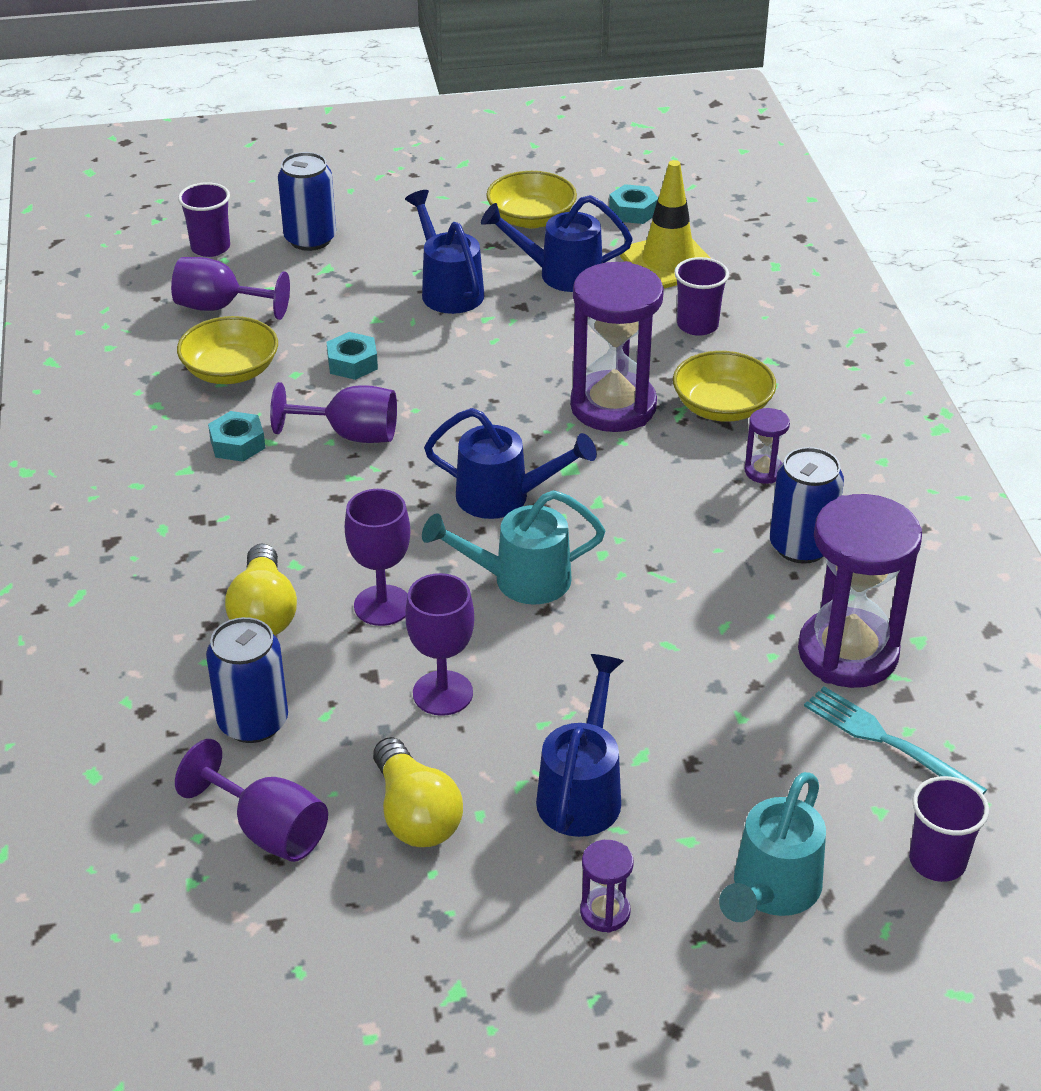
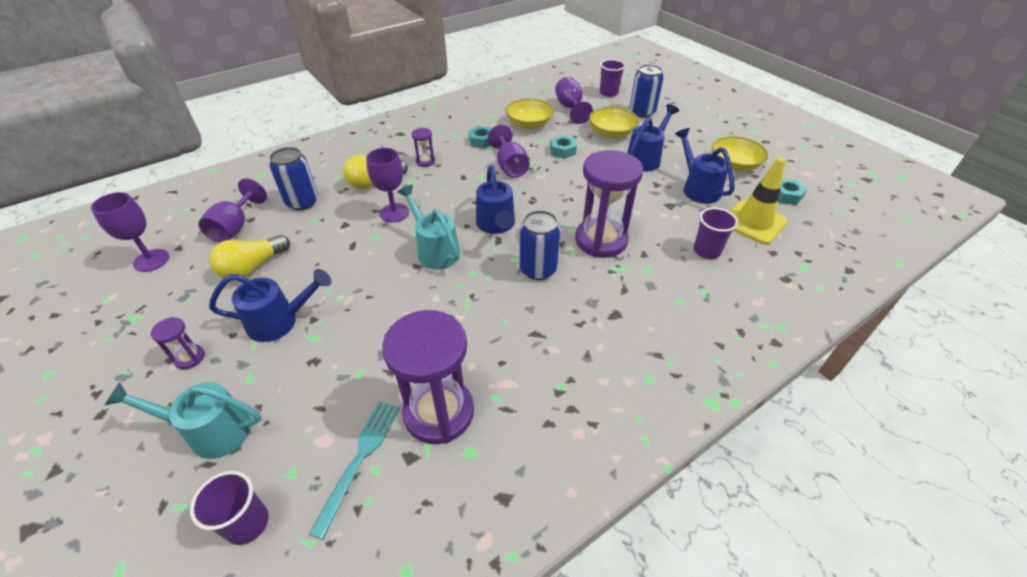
camera: 65 degrees right, 5 degrees up
(442, 693) = (339, 250): purple goblet -> purple goblet (151, 260)
(722, 407) = (638, 283): yellow bowl -> yellow bowl (611, 133)
(764, 471) = (591, 320): purple hourglass -> purple hourglass (425, 161)
(801, 546) = (531, 358): blue can -> blue can (538, 269)

